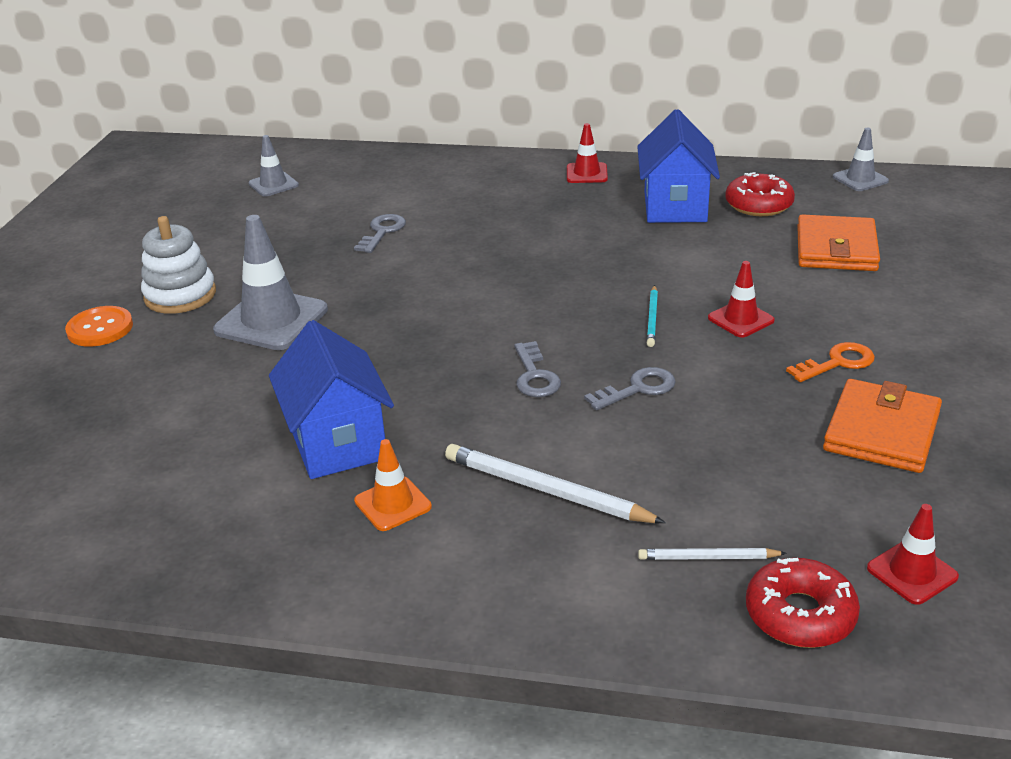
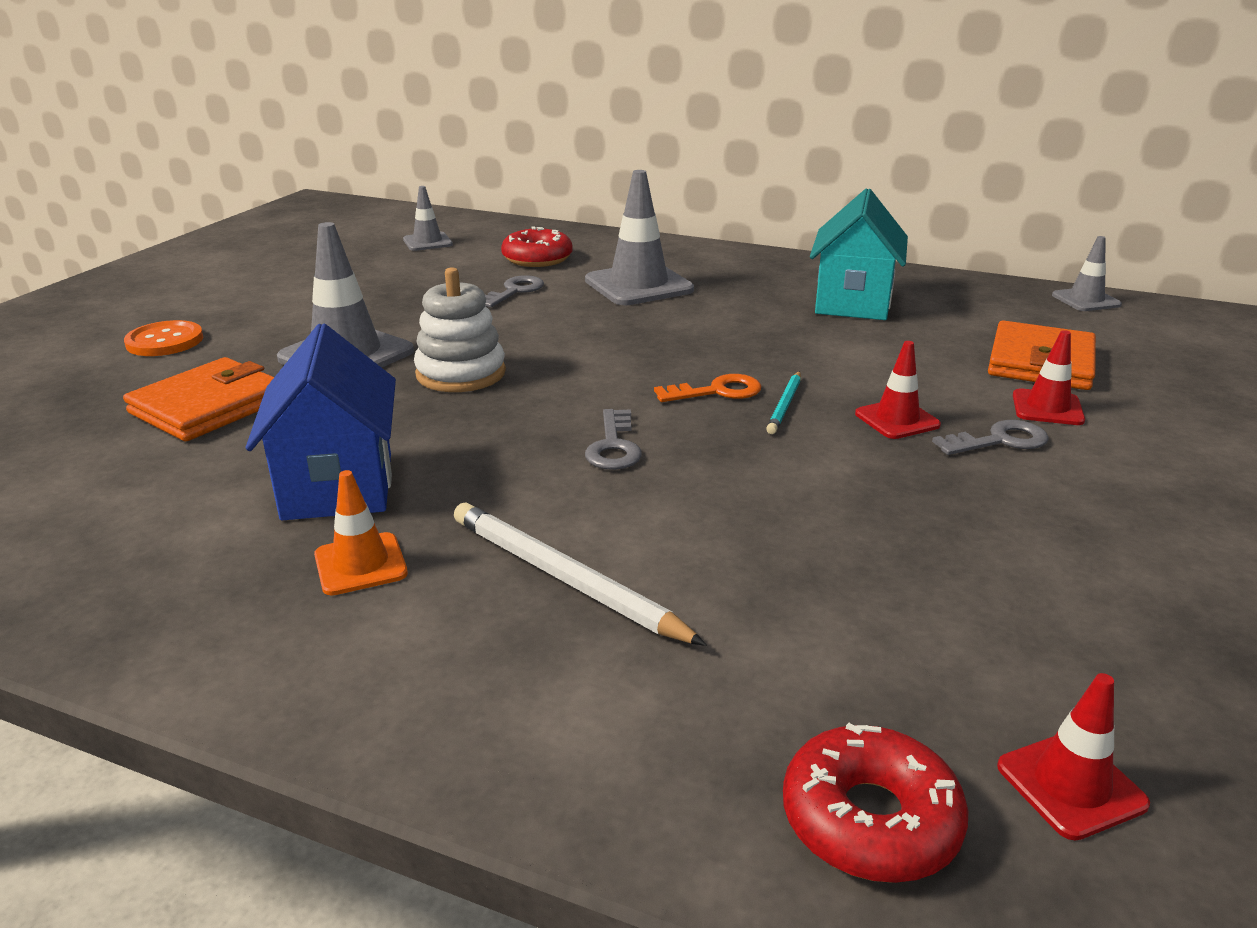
camera: 10 degrees right, 5 degrees down
(180, 295) = (268, 322): white stacking toy -> white stacking toy (461, 373)
(488, 211) = (638, 285): none -> grey traffic cone
(586, 173) = (763, 265): red traffic cone -> red traffic cone (1047, 408)
(637, 389) = (736, 477): grey key -> grey key (999, 441)
(675, 207) = (853, 303): blue house -> turquoise house
(708, 557) = (754, 705): white pencil -> none
(759, 204) = (954, 311): red donut -> red donut (537, 259)
(837, 363) = (1013, 483): orange key -> orange key (716, 391)
(881, 431) = (1059, 574): orange wallet -> orange wallet (209, 406)

